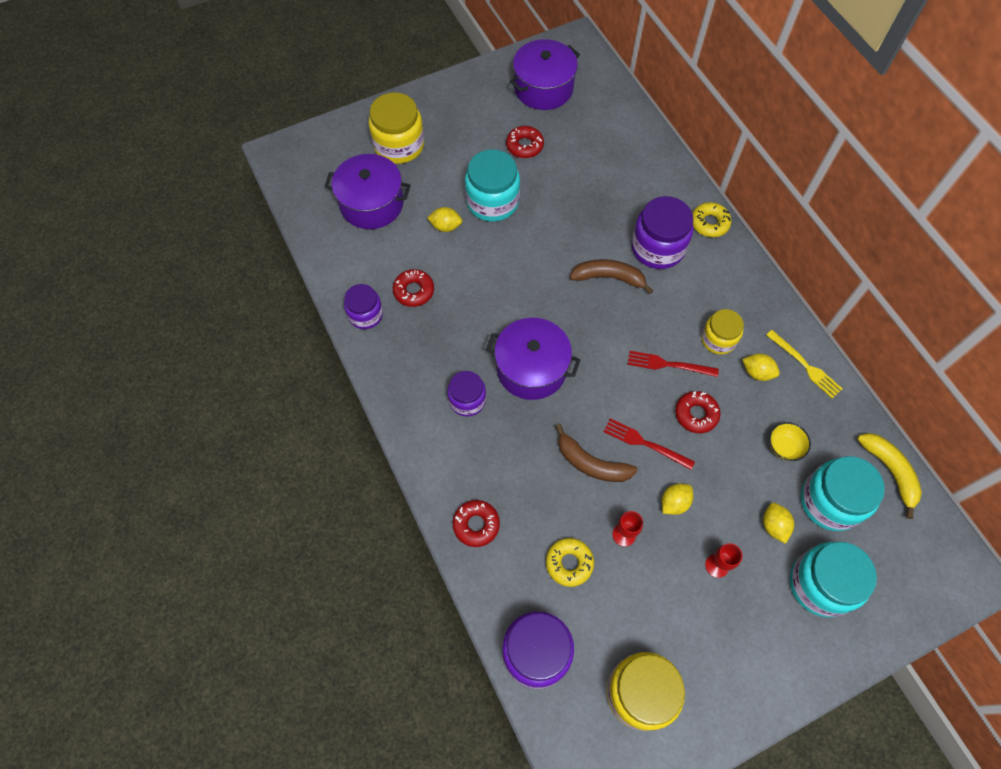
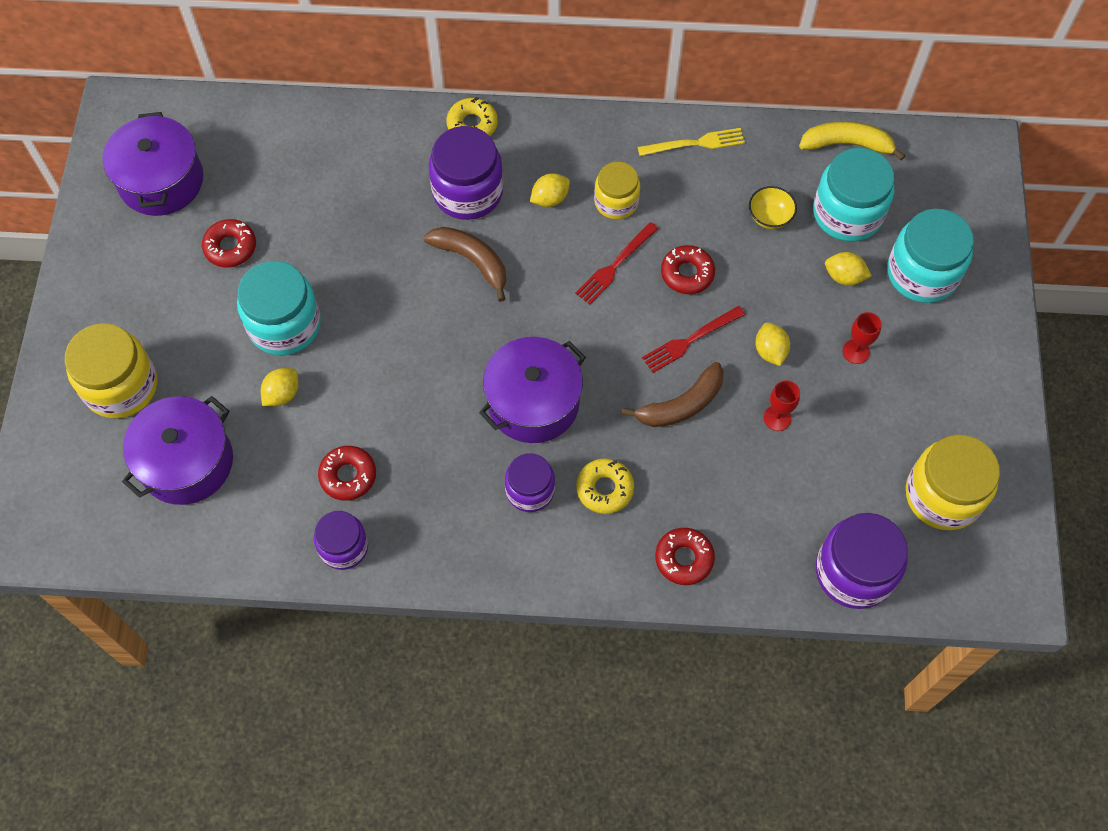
camera: 60 degrees left, 0 degrees up
(569, 563) = (778, 488): yellow donut -> yellow donut (604, 489)
(609, 278) = (472, 261): brown banana -> brown banana turned 90 degrees clockwise
(757, 372) = (676, 190): yellow lemon -> yellow lemon (550, 199)

